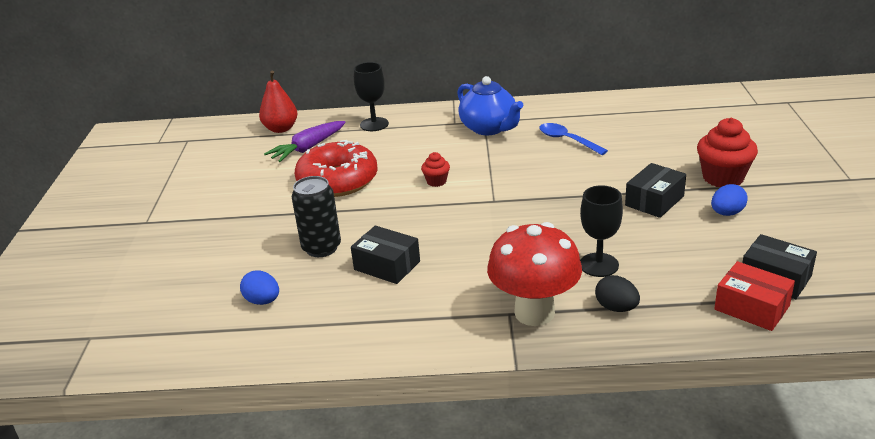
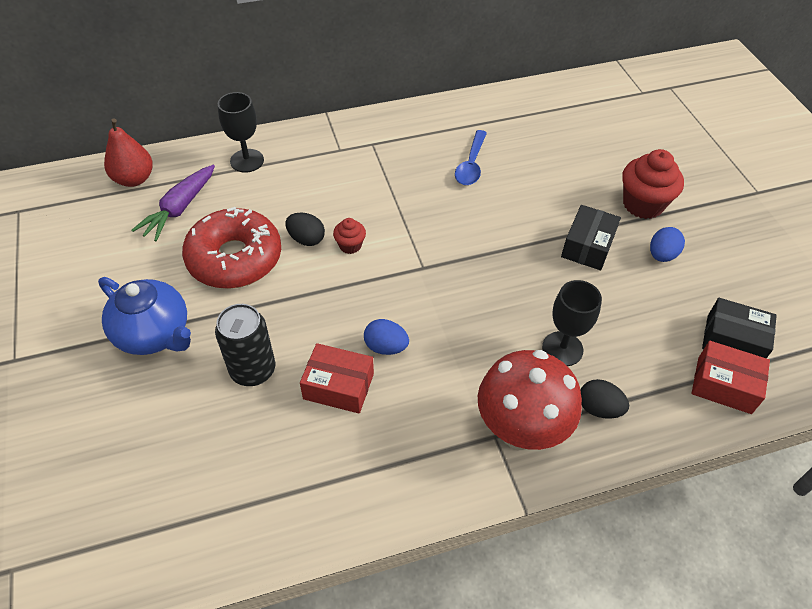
camera: 20 degrees left, 20 degrees up
(263, 301) = (212, 468): blue egg -> blue egg (386, 347)
(387, 265) = (338, 386): black box -> red box
(401, 174) = (306, 239): none -> black egg
(489, 128) = (381, 154): blue teapot -> blue teapot (154, 334)
(567, 140) = (471, 165): blue spoon -> blue spoon turned 105 degrees counterclockwise

